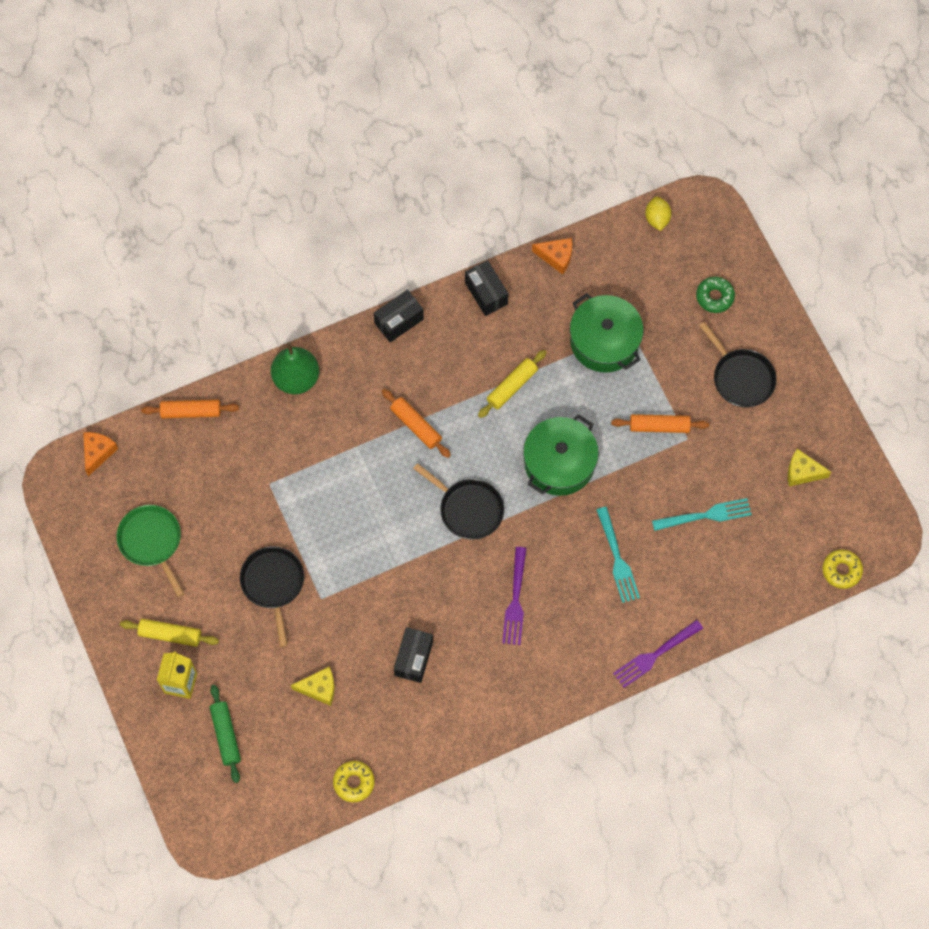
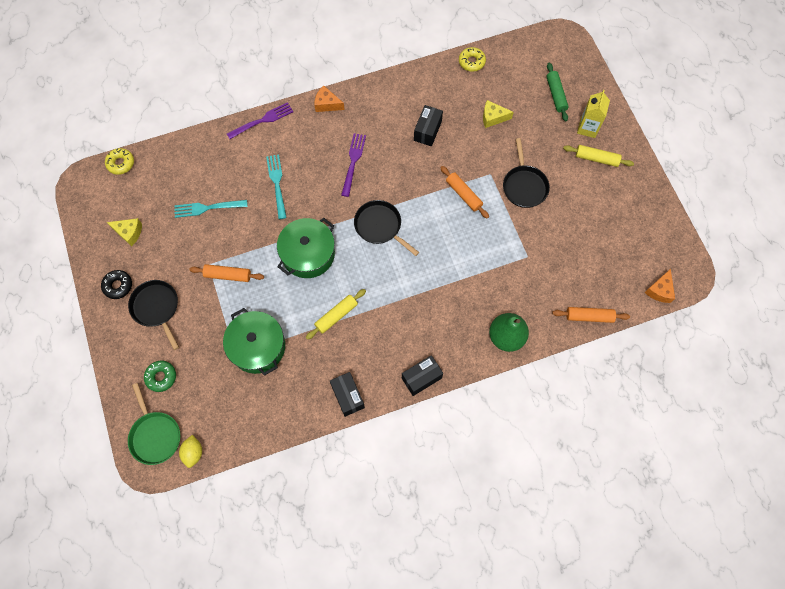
camera: 175 degrees left, 0 degrees up
(151, 541) = (614, 222): green pan -> green pan (155, 435)
(416, 426) = (414, 291): orange rolling pin -> orange rolling pin (463, 194)
(556, 257) = (285, 424): orange cheese -> orange cheese (327, 104)
(797, 401) = (118, 286): none -> black donut

